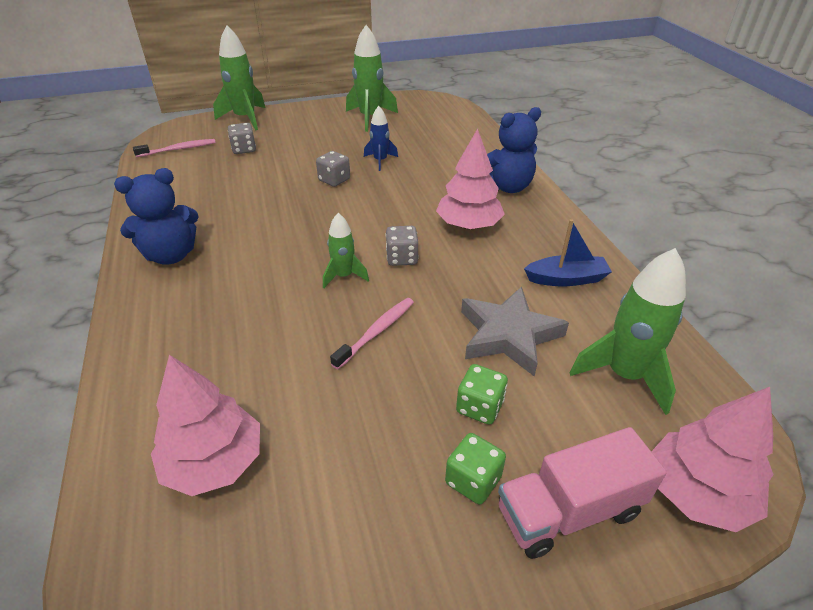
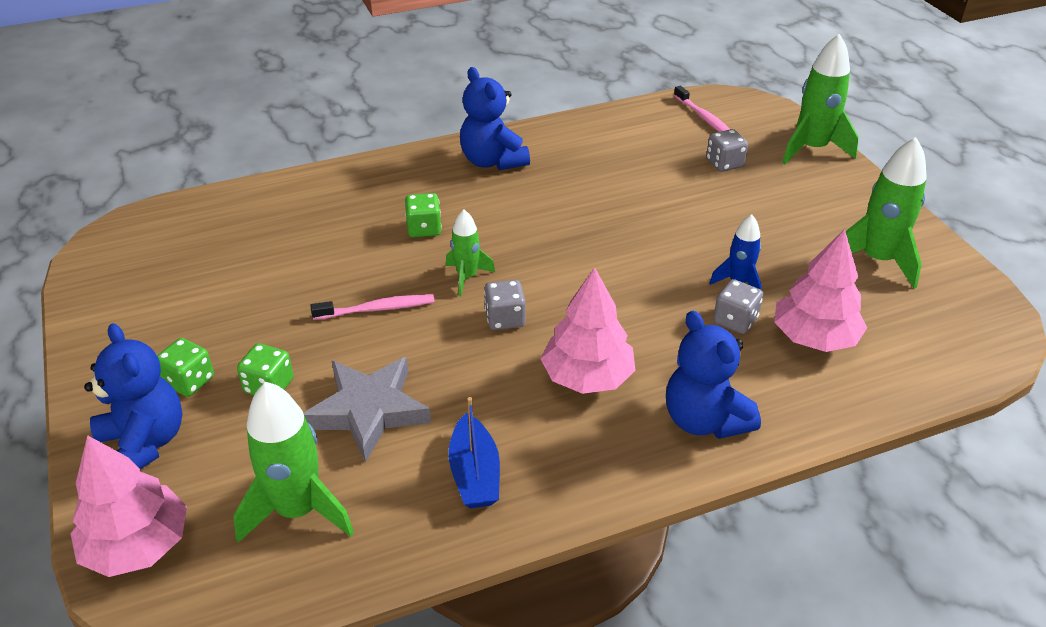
camera: 85 degrees right, 0 degrees up
(214, 462) = (238, 238): pink tree -> pink tree (814, 337)
(262, 301) = (424, 229): none -> green dice
(334, 180) = (670, 246): grey dice -> grey dice (735, 320)
(376, 332) = (377, 309): pink toothbrush -> pink toothbrush turned 45 degrees counterclockwise
(569, 511) = (144, 443): pink truck -> blue teddy bear

